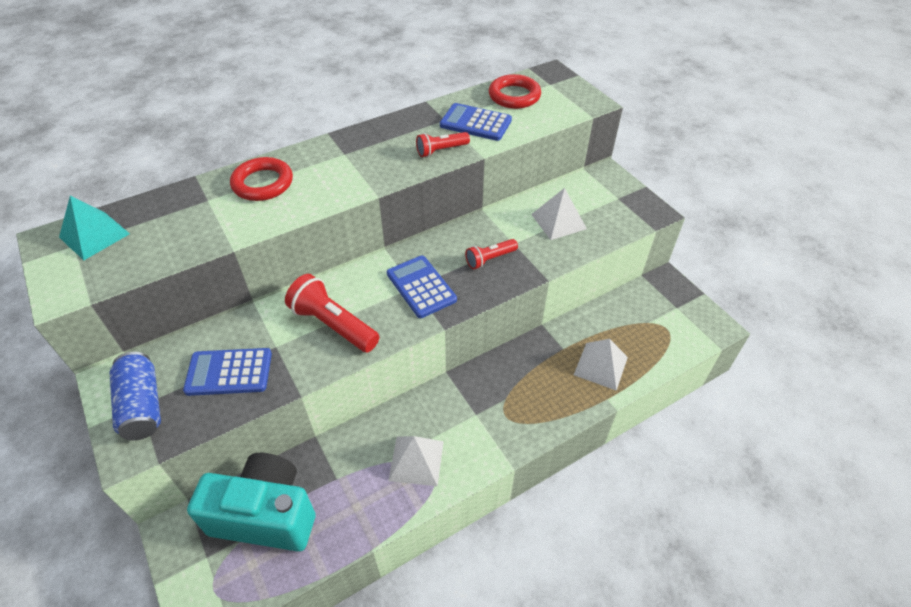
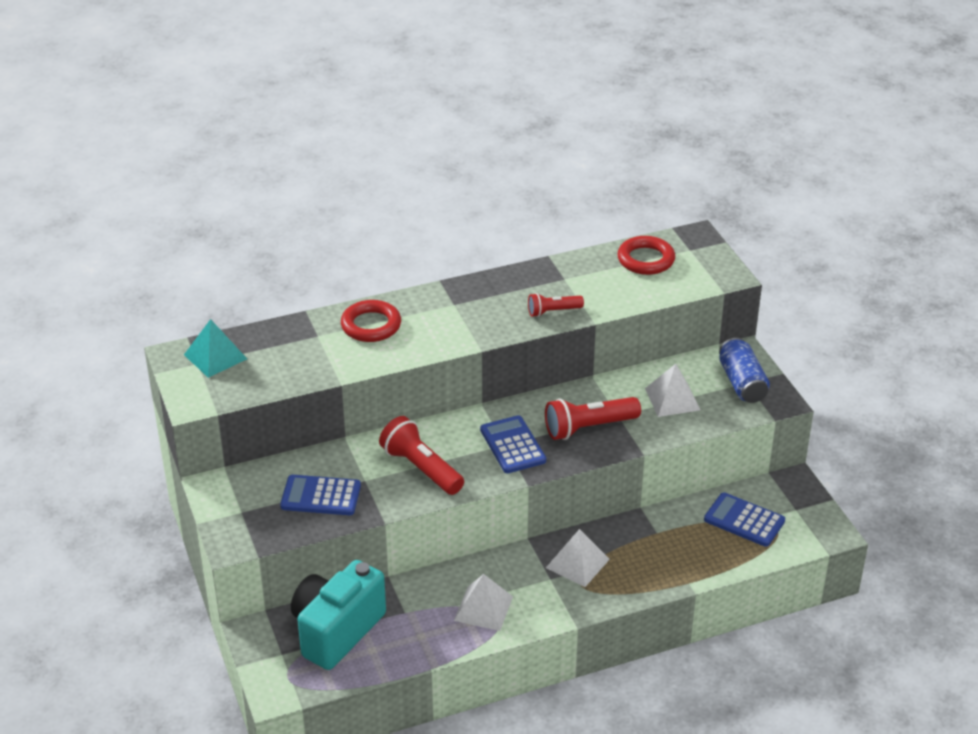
camera: 10 degrees right, 10 degrees down
(142, 405) = (243, 512): blue can -> blue can (742, 383)
(266, 515) = (336, 631): turquoise camera -> turquoise camera turned 75 degrees counterclockwise
(475, 123) = (596, 286): blue calculator -> blue calculator (744, 520)
(490, 259) = (589, 428): red flashlight -> red flashlight, size x1.70
(601, 366) = (692, 553): white pyramid -> white pyramid (577, 563)

